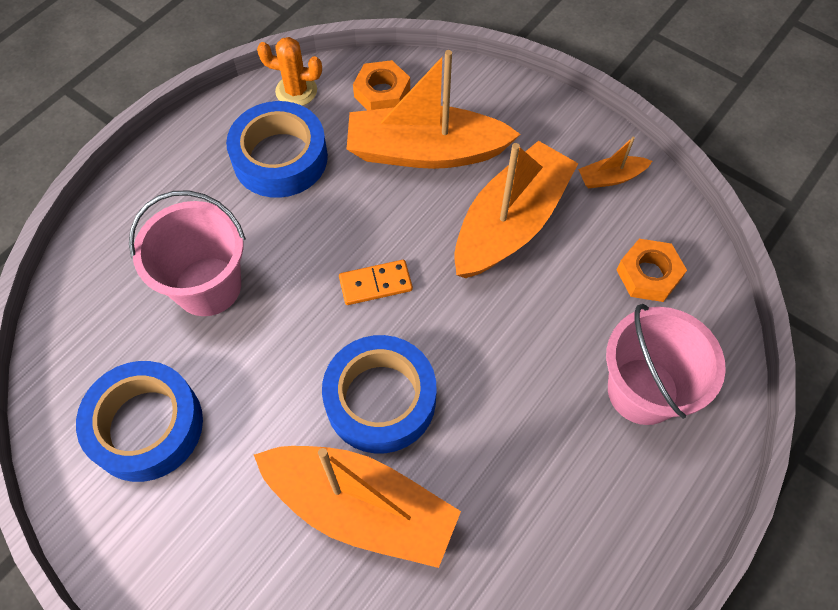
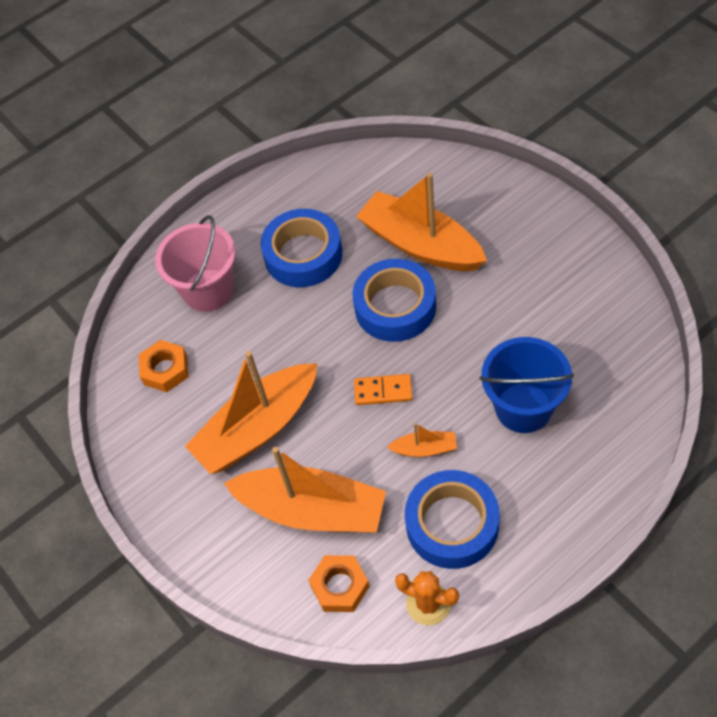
camera: 160 degrees left, 5 degrees down
(146, 426) = (569, 310): blue tape -> blue tape (303, 255)
(208, 286) = (523, 408): pink bucket -> blue bucket
(611, 178) = (156, 458): orange boat -> orange boat (425, 449)

